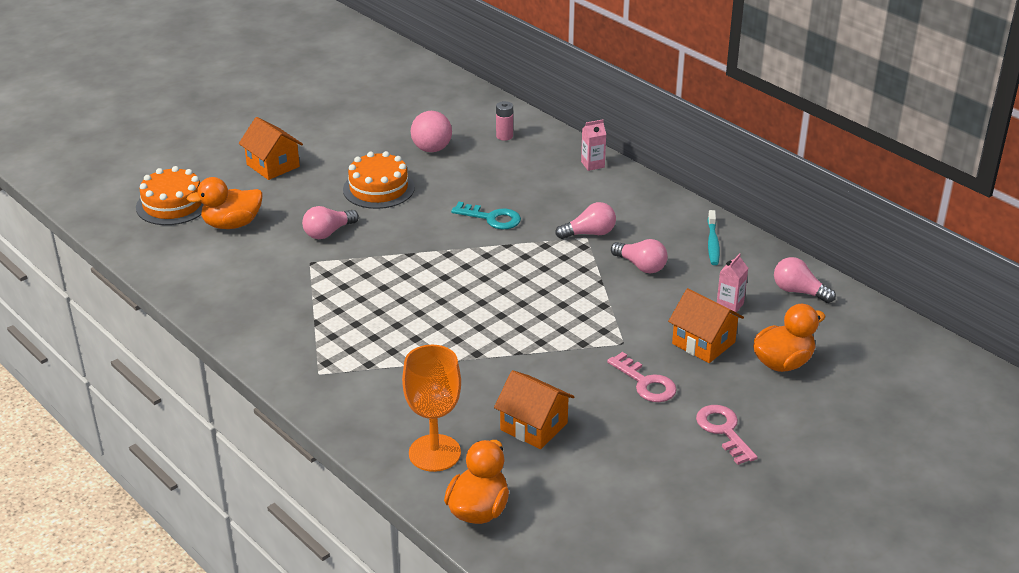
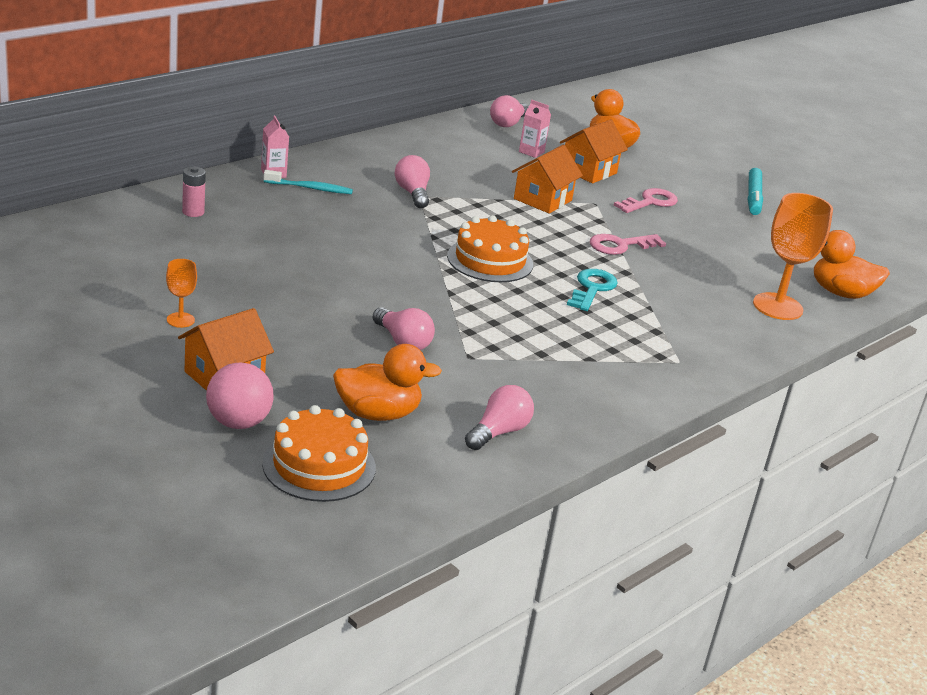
camera: 95 degrees left, 5 degrees down
(232, 224) = (378, 413): orange duck -> orange duck turned 75 degrees counterclockwise
(342, 145) = (180, 320): none -> orange goblet
(378, 188) = (302, 301): orange cake -> orange cake (490, 260)
(432, 149) = (211, 259): pink ball -> pink ball (238, 422)
(491, 218) = (378, 239): turquoise key -> turquoise key (592, 288)
(534, 426) = (724, 257): orange house -> orange house (542, 199)
(641, 266) = (471, 178): pink light bulb -> pink light bulb (499, 432)
(702, 470) = (753, 198): none -> turquoise marker
(712, 243) = (432, 142): turquoise toothbrush -> turquoise toothbrush (310, 188)
(724, 431) = (703, 182): pink key -> pink key (620, 245)

